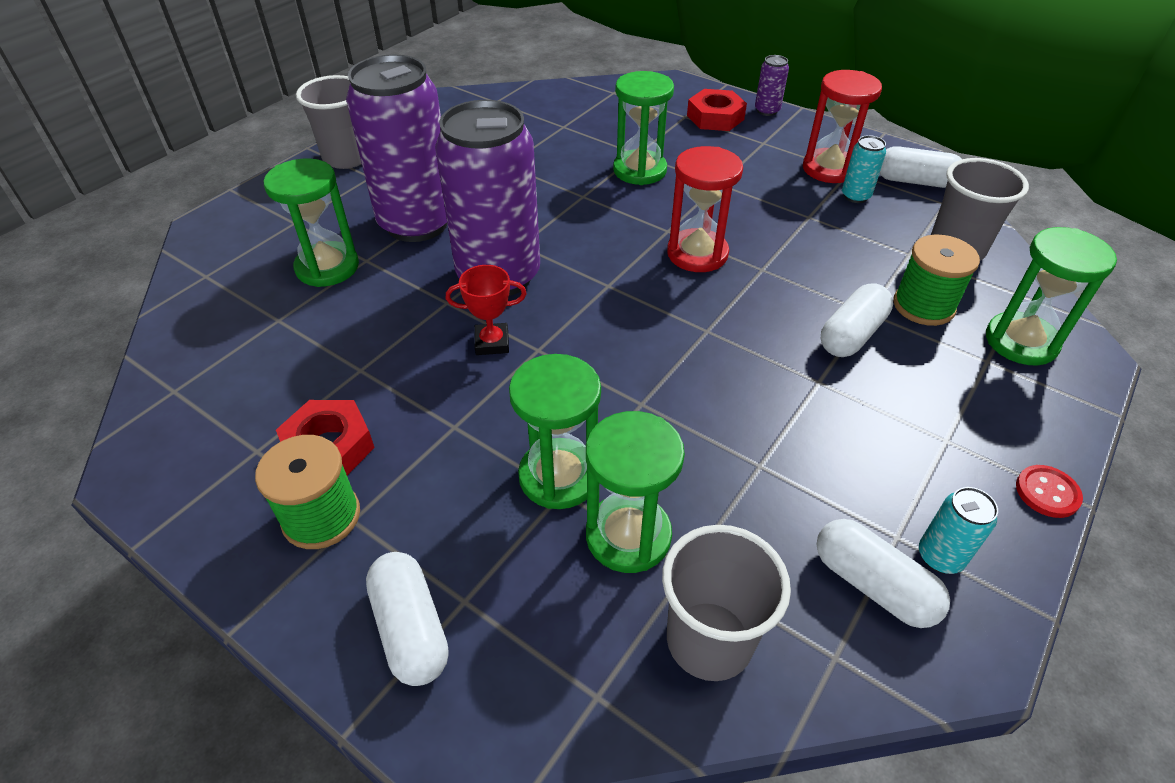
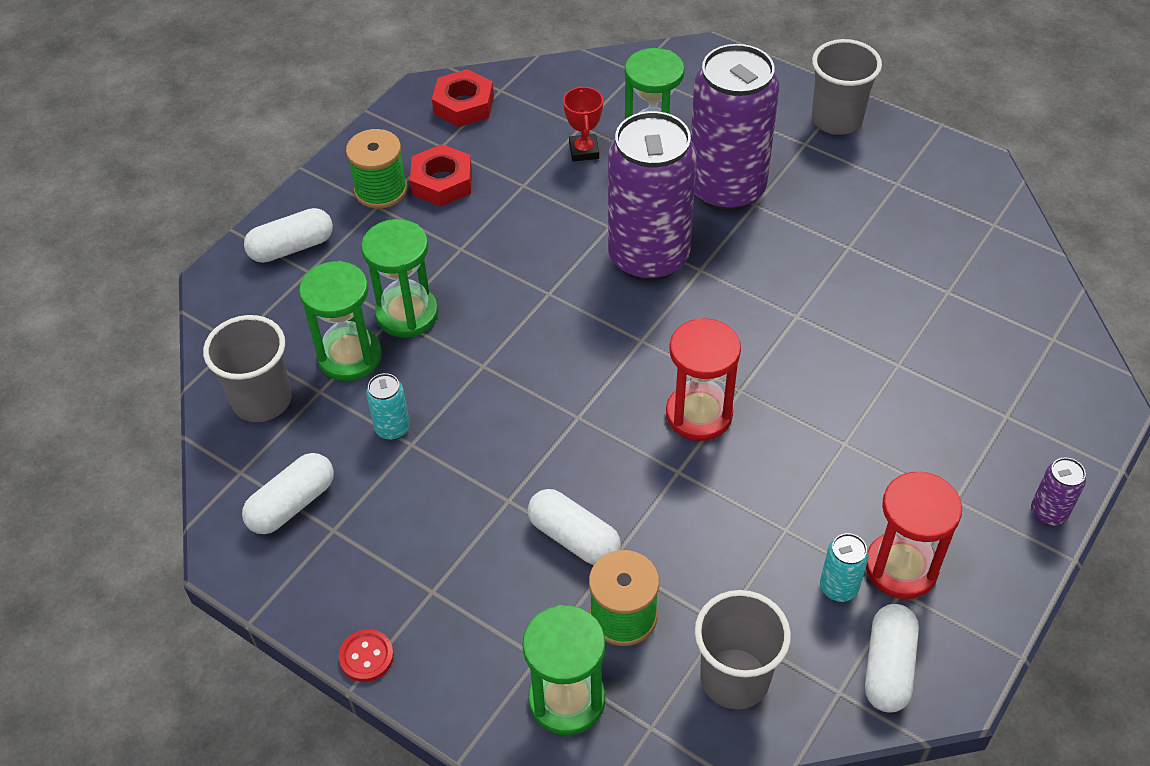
camera: 90 degrees right, 5 degrees up
(492, 343) = (555, 261): red trophy -> red trophy (584, 151)
(639, 170) = (858, 366): green hourglass -> none
(715, 117) = (1011, 449): red nut -> red nut (464, 105)
(940, 557) = (311, 555): turquoise can -> turquoise can (392, 428)

